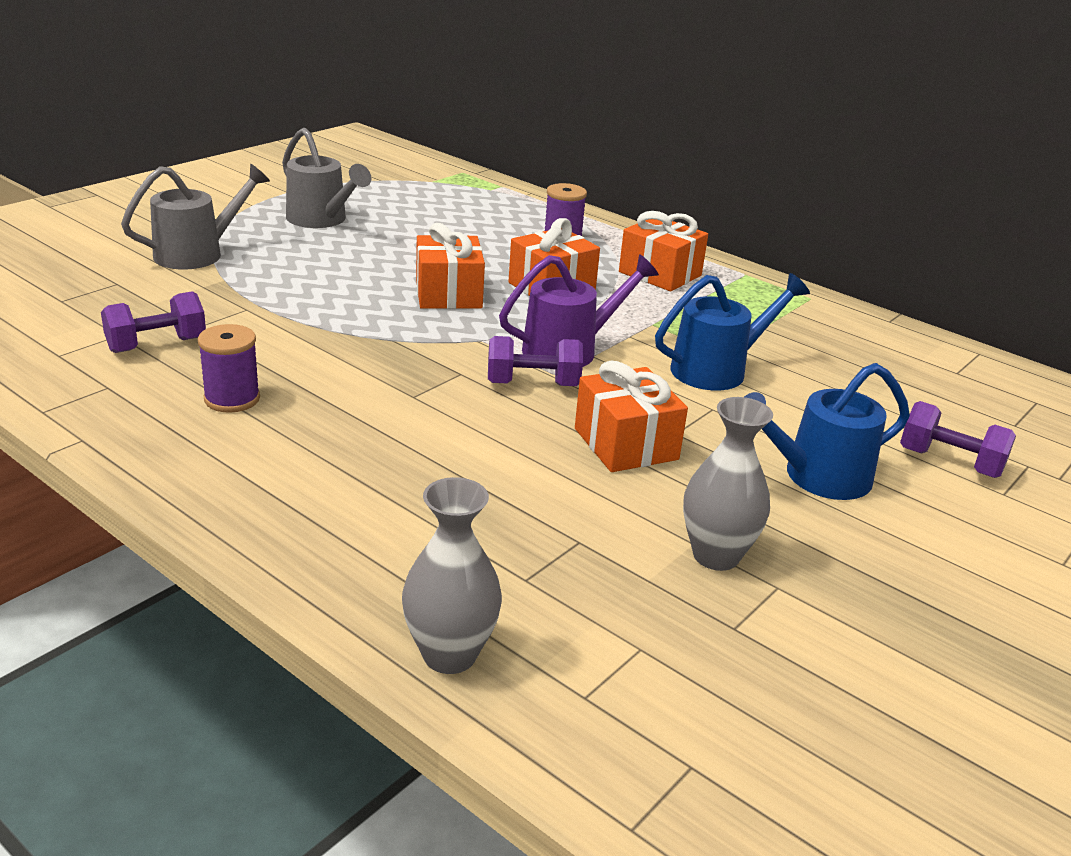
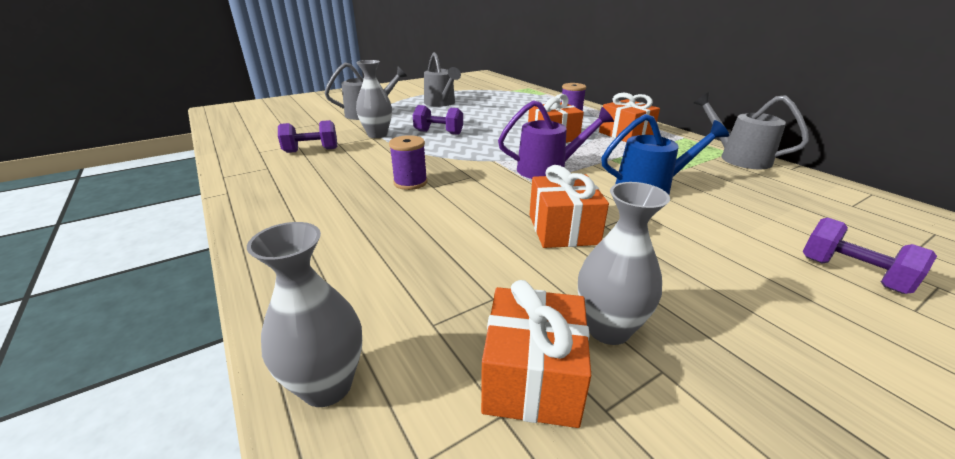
camera: 20 degrees right, 0 degrees up
(232, 399) = (326, 179): purple spool -> purple spool (410, 182)
(252, 302) = (377, 135): none -> grey vase
(448, 294) = (488, 137): orange gift -> orange gift (532, 377)
(532, 384) = (514, 186): purple dumbbell -> purple dumbbell (438, 132)
(816, 477) = (718, 272): blue watering can -> none
(821, 307) = (737, 158): none -> grey watering can

